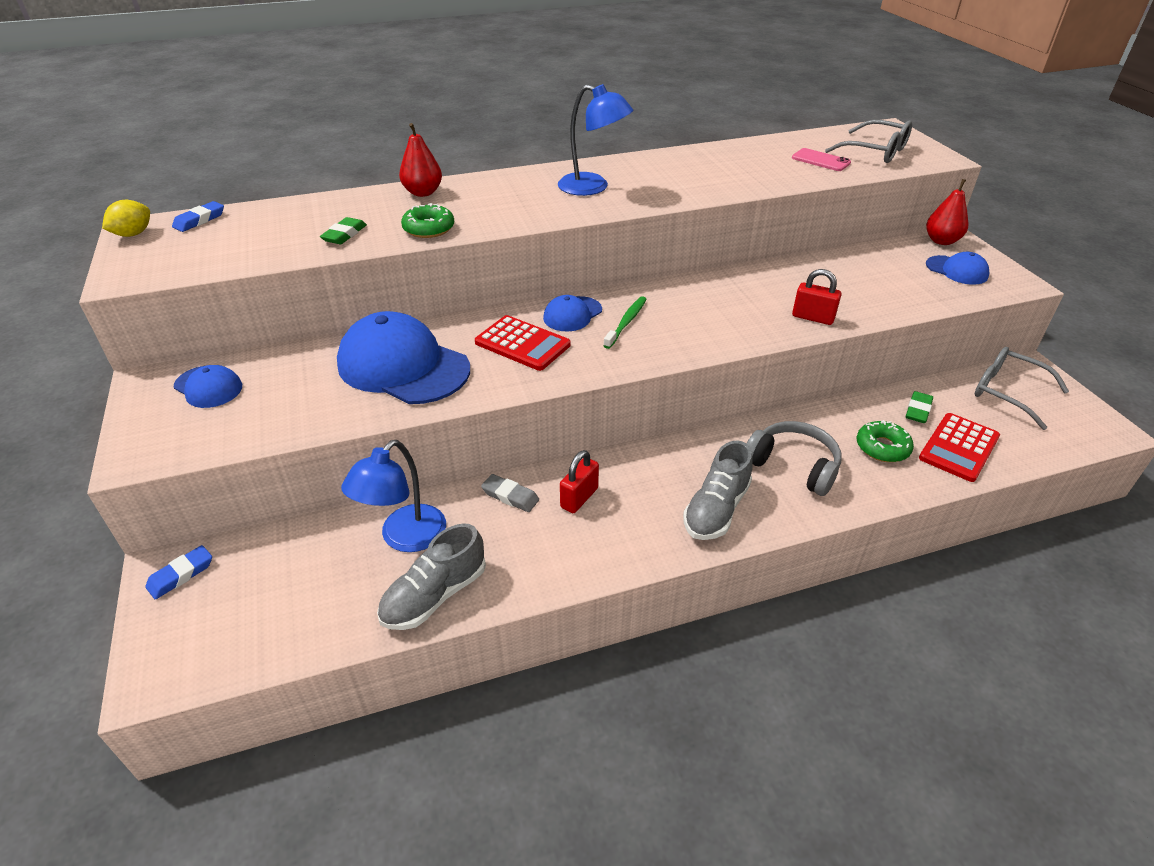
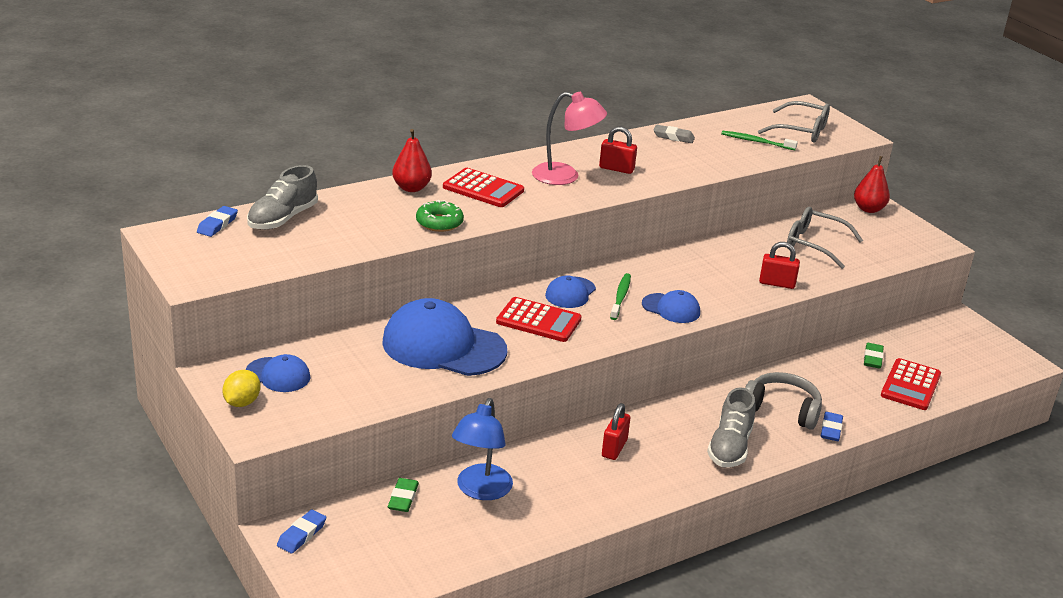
camera: 15 degrees left, 10 degrees down
(133, 234) = (164, 241): yellow lemon -> yellow lemon (242, 402)
(344, 234) = (366, 232): green eraser -> green eraser (403, 498)
(434, 595) = (527, 528): grey shoe -> grey shoe (282, 219)
(497, 196) = (483, 189): none -> red calculator
(510, 496) = (555, 452): grey eraser -> grey eraser (673, 137)
(593, 187) = (565, 176): blue lamp -> pink lamp
(653, 182) = (616, 169): none -> red padlock
(820, 160) = (756, 142): pink phone -> green toothbrush
(847, 497) = (831, 429): none -> blue eraser
(882, 447) = (850, 390): green donut -> none
(957, 270) = (886, 235): blue cap -> blue cap (671, 308)
(1007, 392) = (942, 339): grey glasses -> grey glasses (814, 244)

